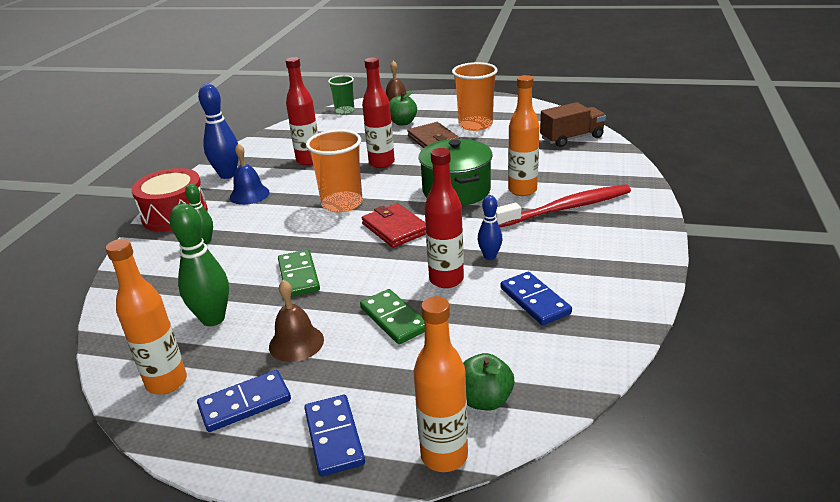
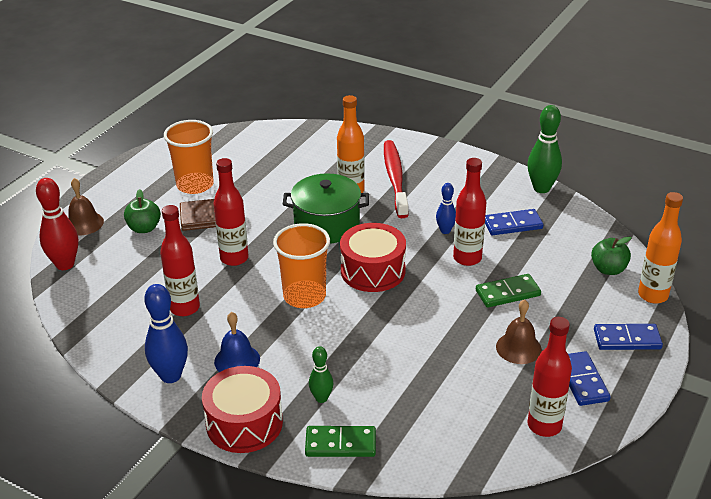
camera: 75 degrees left, 5 degrees up
(166, 382) = (544, 425): orange bottle -> red bottle
(213, 319) = (466, 395): green bowling pin -> green bowling pin (541, 188)
(298, 276) = (422, 338): green domino -> green domino (340, 444)
(344, 111) = (65, 264): green cup -> red bowling pin
(395, 228) = (373, 271): red wallet -> red drum
(571, 138) = (273, 142): brown truck -> none

